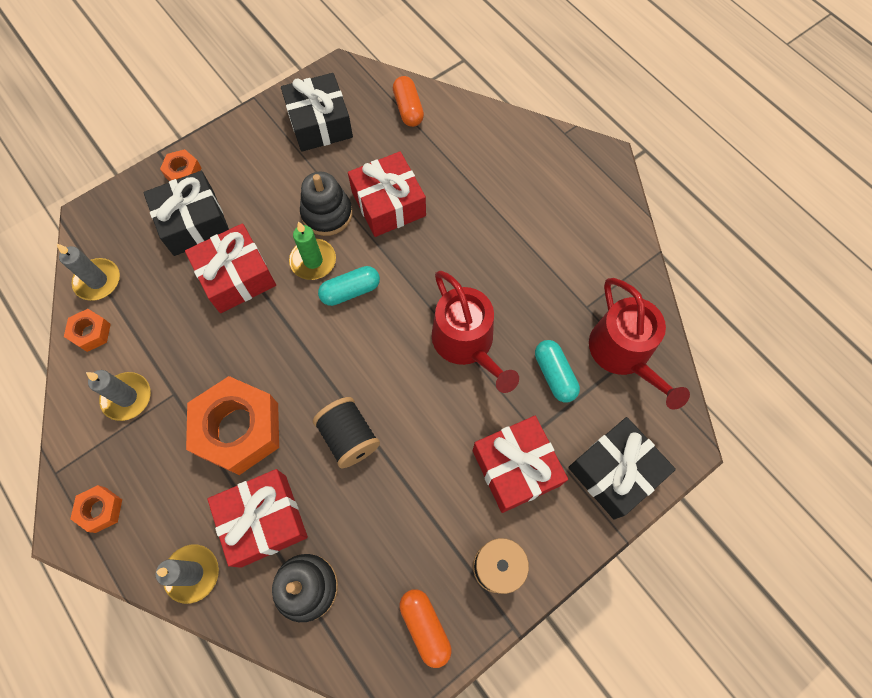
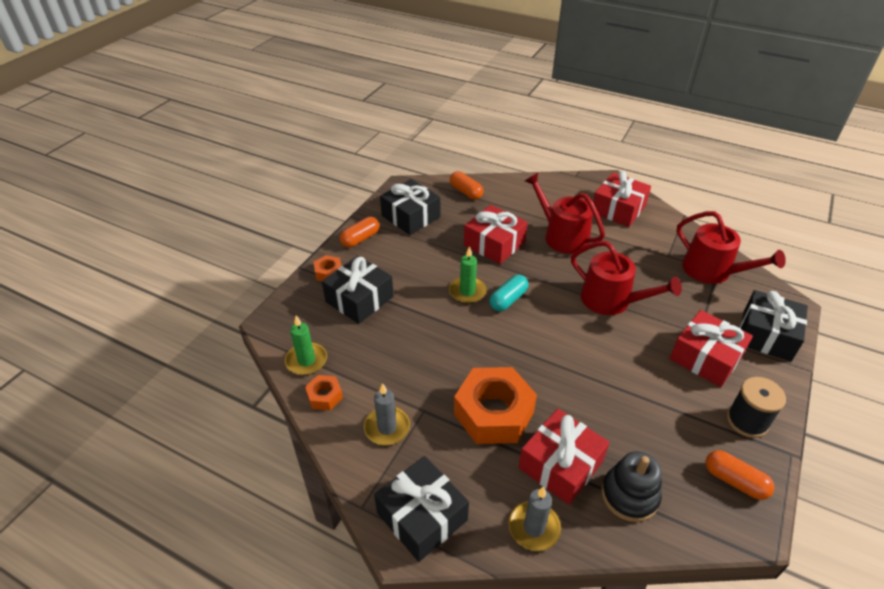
camera: 25 degrees left, 25 degrees down
(98, 281) = (306, 360): grey candle -> green candle
(100, 510) = (422, 516): orange nut -> black gift
(236, 276) = (417, 320): red gift -> red gift (618, 209)
(244, 136) = (360, 239): none -> orange capsule
(327, 214) = (456, 263): black stacking toy -> none
(349, 437) = (579, 385): black spool -> none
(477, 224) = (562, 236): none -> red watering can
(554, 375) = (682, 297): turquoise capsule -> none

